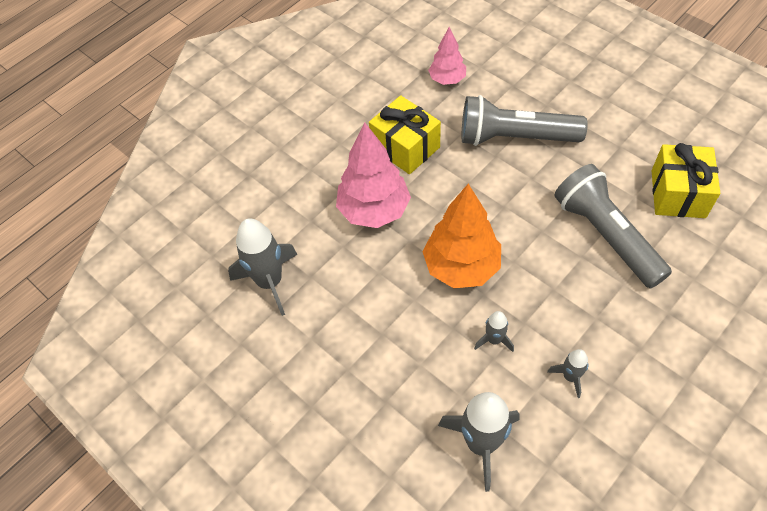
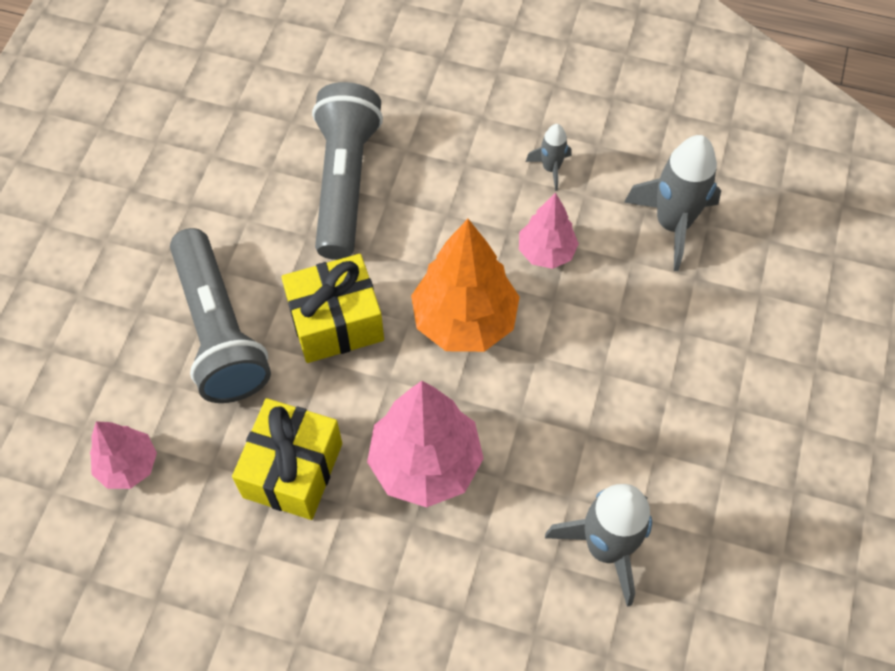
camera: 120 degrees left, 5 degrees up
(494, 340) = (546, 252): grey rocket -> pink tree
(606, 236) = (345, 183): grey flashlight -> grey flashlight turned 150 degrees clockwise
(678, 194) = (247, 127): yellow gift -> yellow gift (336, 322)

